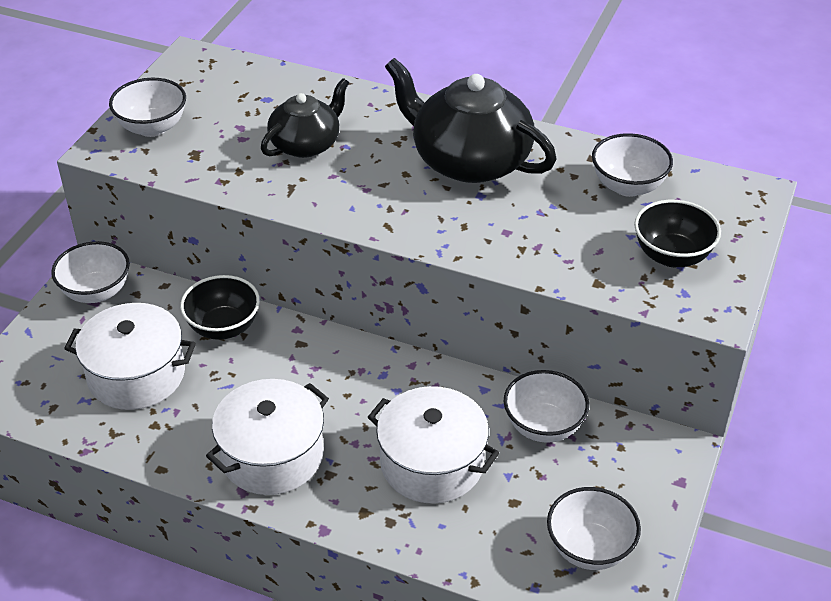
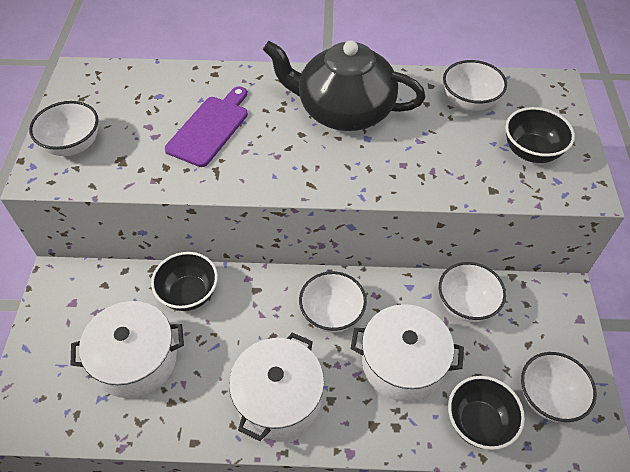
camera: 20 degrees left, 10 degrees up
(96, 292) = (70, 293): white bowl -> white bowl (332, 314)
(306, 144) = (210, 128): black teapot -> purple cutting board
(489, 547) = (478, 423): none -> black bowl

